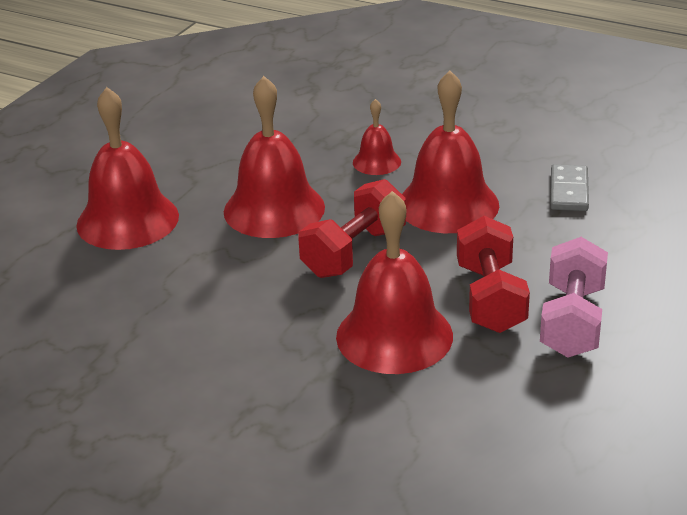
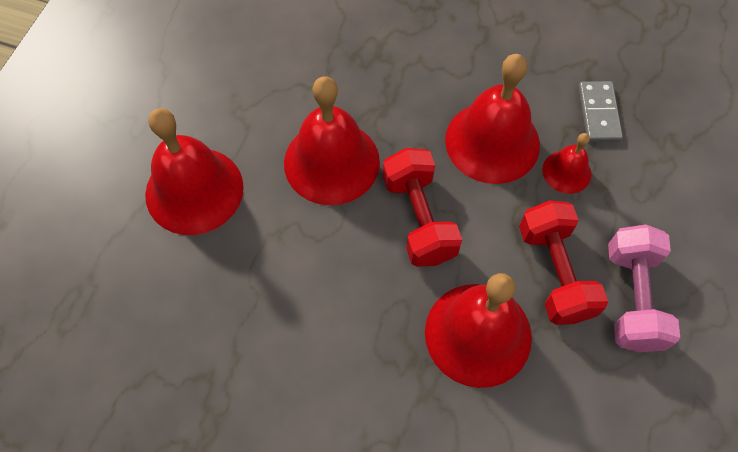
camera: 10 degrees left, 30 degrees up
(354, 252) = (419, 219): red dumbbell -> red dumbbell turned 45 degrees counterclockwise
(376, 162) = (415, 84): red bell -> red bell (566, 172)

